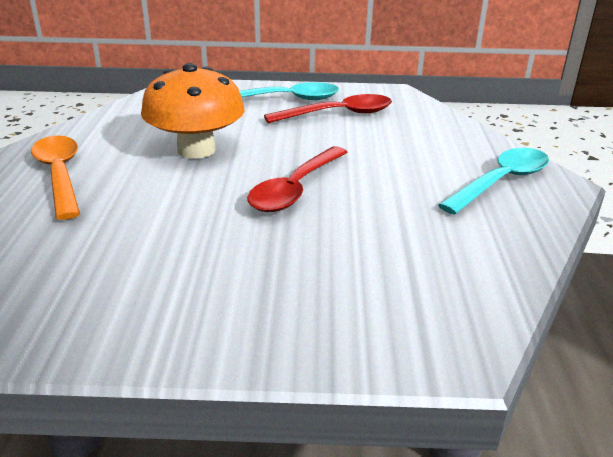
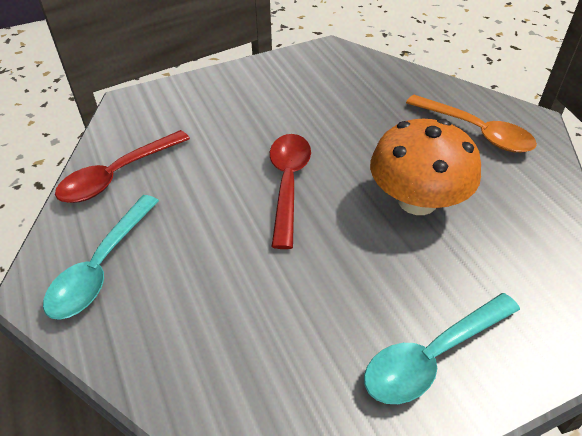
camera: 155 degrees right, 15 degrees up
(338, 114) = (334, 343): red spoon -> red spoon (117, 175)

